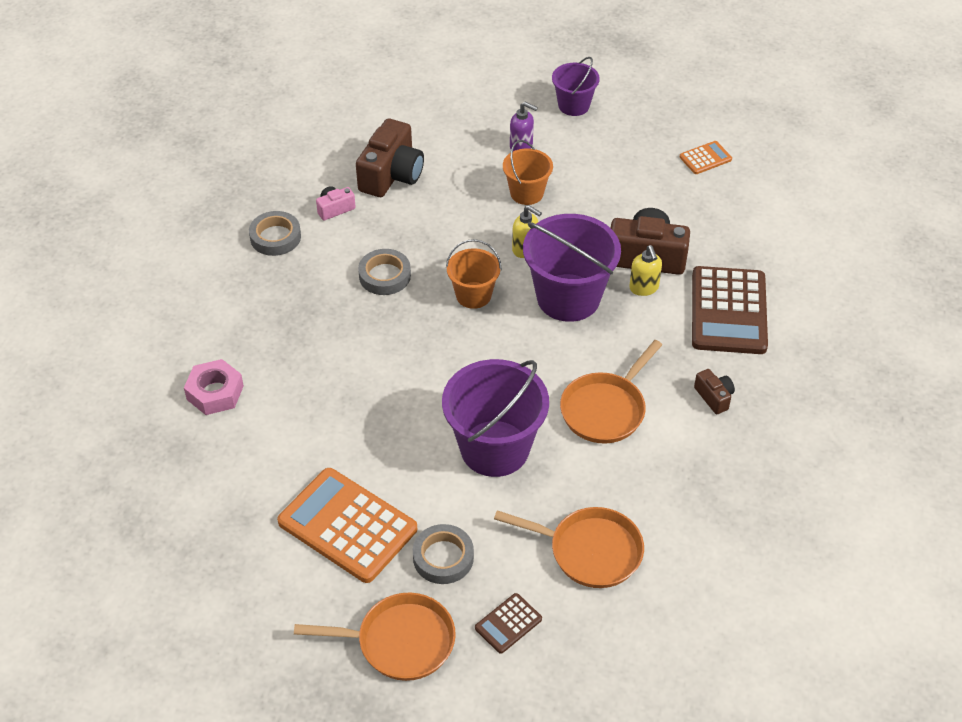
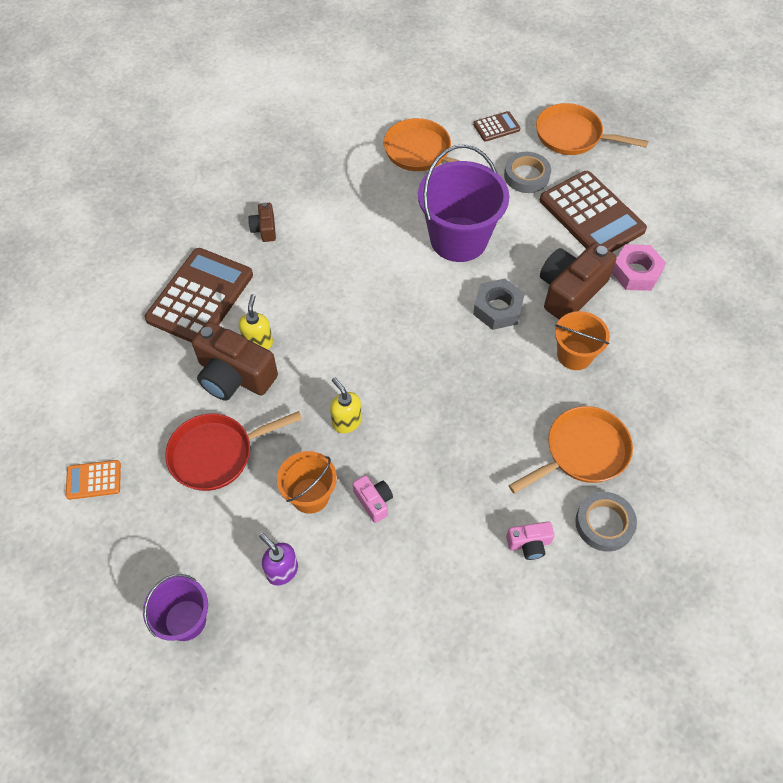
camera: 160 degrees left, 10 degrees up
(215, 392) = (687, 355): pink nut -> pink nut (636, 272)
(347, 526) = (591, 215): orange calculator -> brown calculator
(385, 276) = (499, 434): grey tape -> none
(391, 175) = (450, 576): brown camera -> brown camera (570, 291)
(423, 384) = (497, 309): none -> grey nut
(473, 202) = (373, 501): none -> pink camera
(473, 295) = (419, 384): orange bucket -> orange bucket (574, 355)
(568, 298) = (332, 354): purple bucket -> none
(606, 409) = (355, 244): orange pan -> orange pan (582, 452)
(620, 199) = (217, 454): none -> red pan

